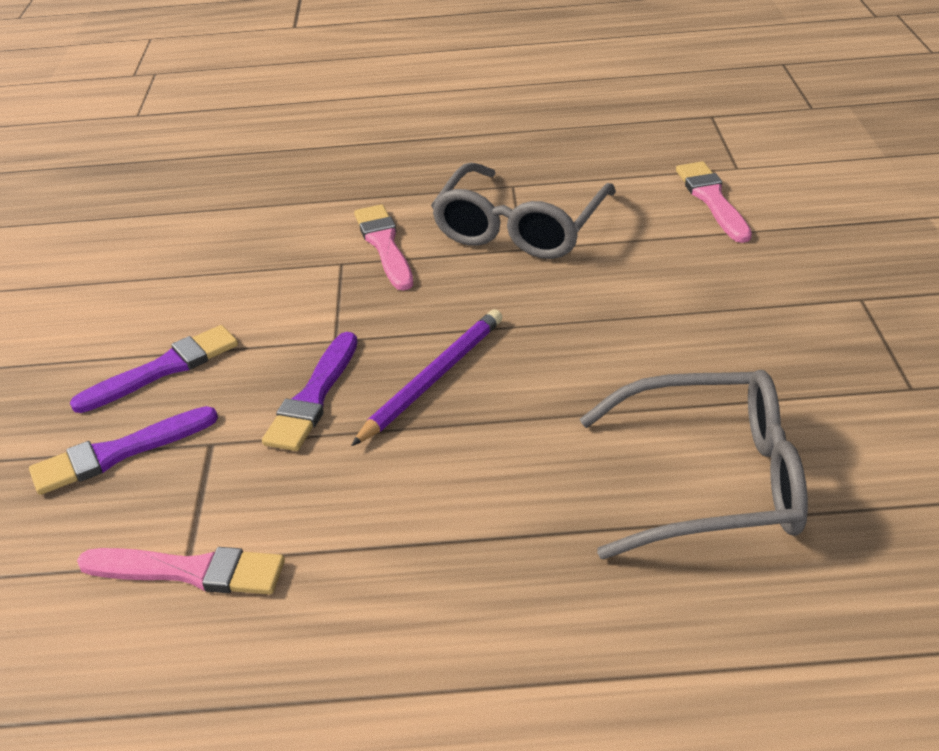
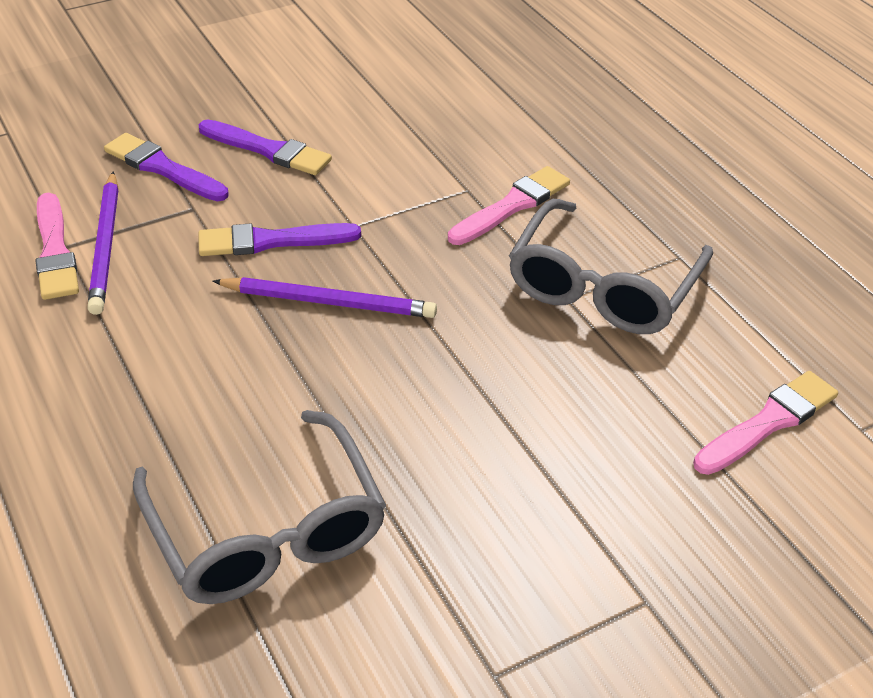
camera: 60 degrees right, 5 degrees up
(216, 524) = (106, 245): none -> purple pencil
(521, 227) = (603, 286): grey glasses -> grey glasses turned 60 degrees counterclockwise

